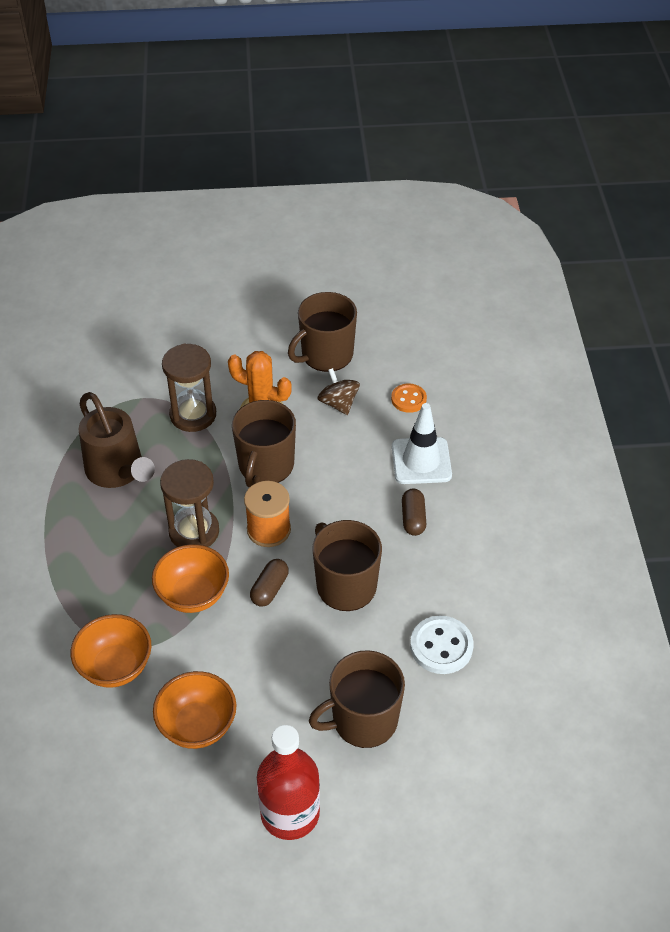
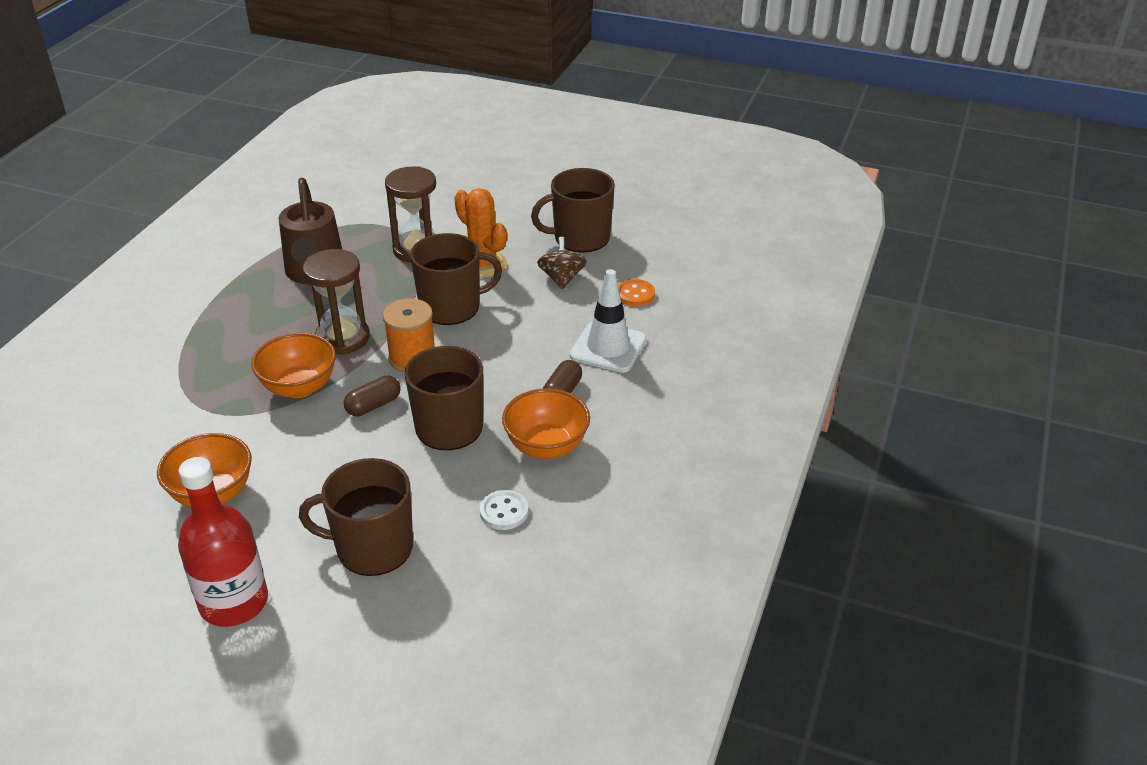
camera: 25 degrees right, 10 degrees down
(116, 667) = (182, 420): orange bowl -> orange bowl (546, 446)
(265, 466) = (451, 307): brown mug -> brown mug turned 150 degrees counterclockwise
(441, 646) = (504, 511): white button -> white button, size x0.66

